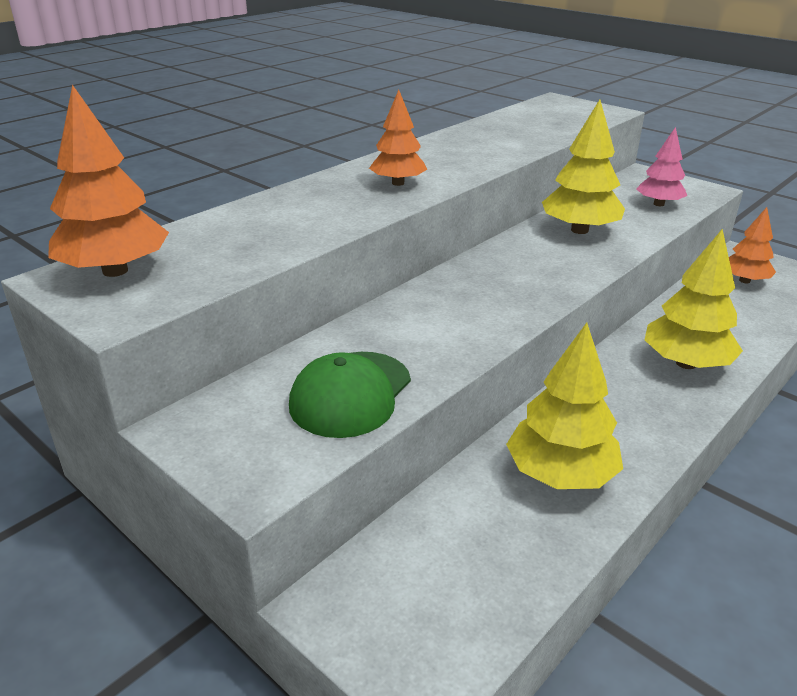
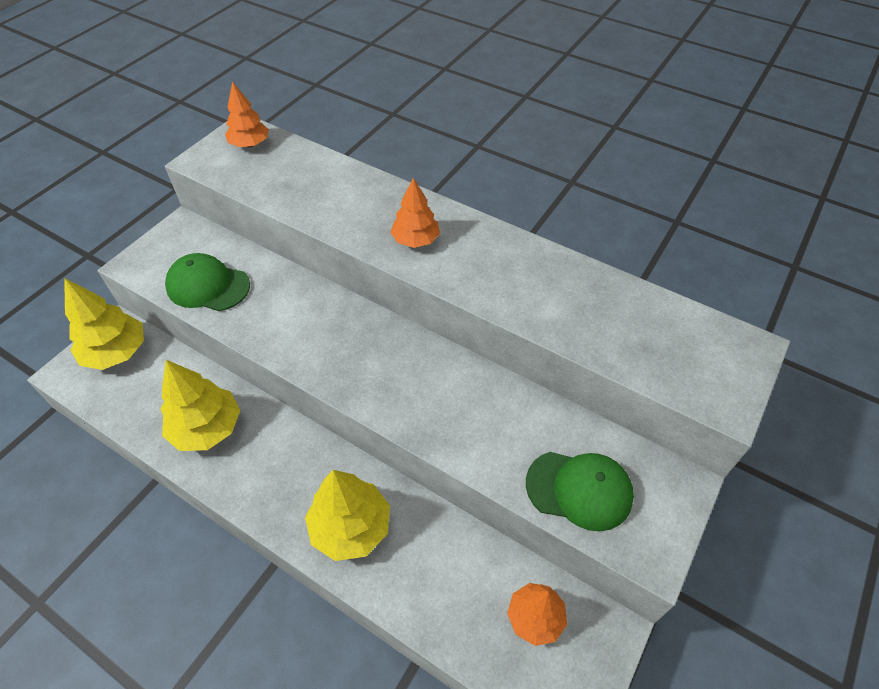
camera: 80 degrees right, 20 degrees up
(115, 271) = (250, 144): orange tree -> orange tree, size x0.65
(579, 230) = (482, 408): yellow tree -> yellow tree (116, 352)
(658, 204) = (579, 489): pink tree -> green cap

